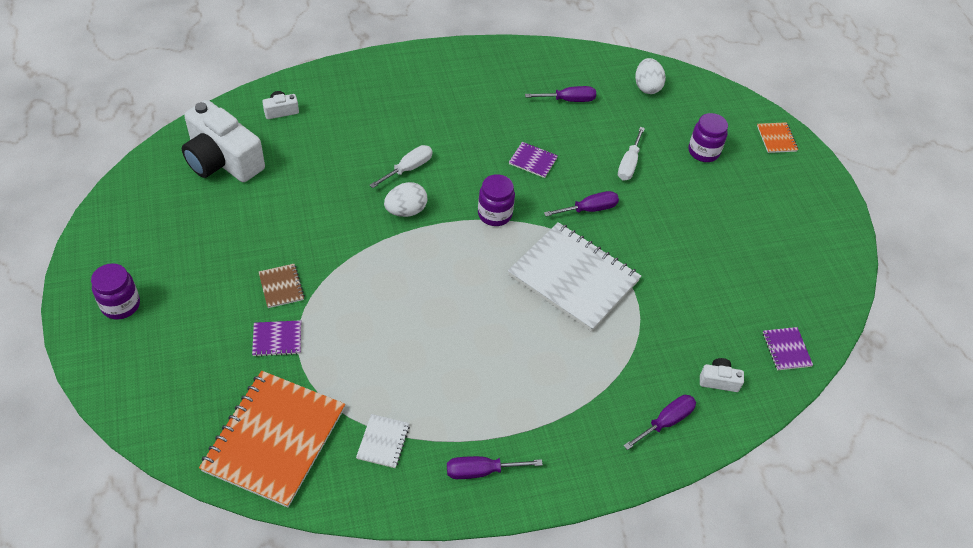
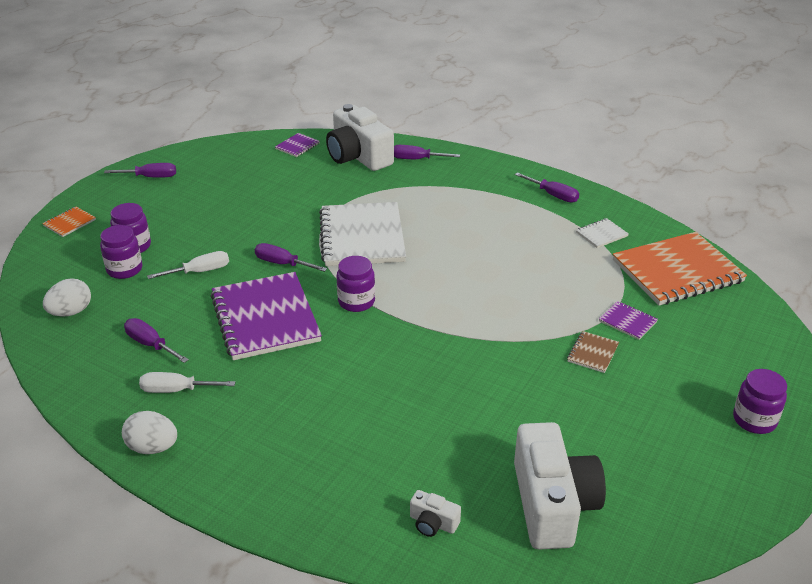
camera: 130 degrees left, 15 degrees down
(406, 211) = (424, 346): white egg -> white egg (153, 447)
(408, 169) = (377, 377): white screwdriver -> white screwdriver (176, 390)
(533, 161) = (265, 318): purple notebook -> purple notebook, size x2.37
(674, 132) = (124, 269): none -> purple jar
(719, 380) = (358, 156): white camera -> white camera, size x2.37
(815, 217) = (150, 177): none -> purple screwdriver

